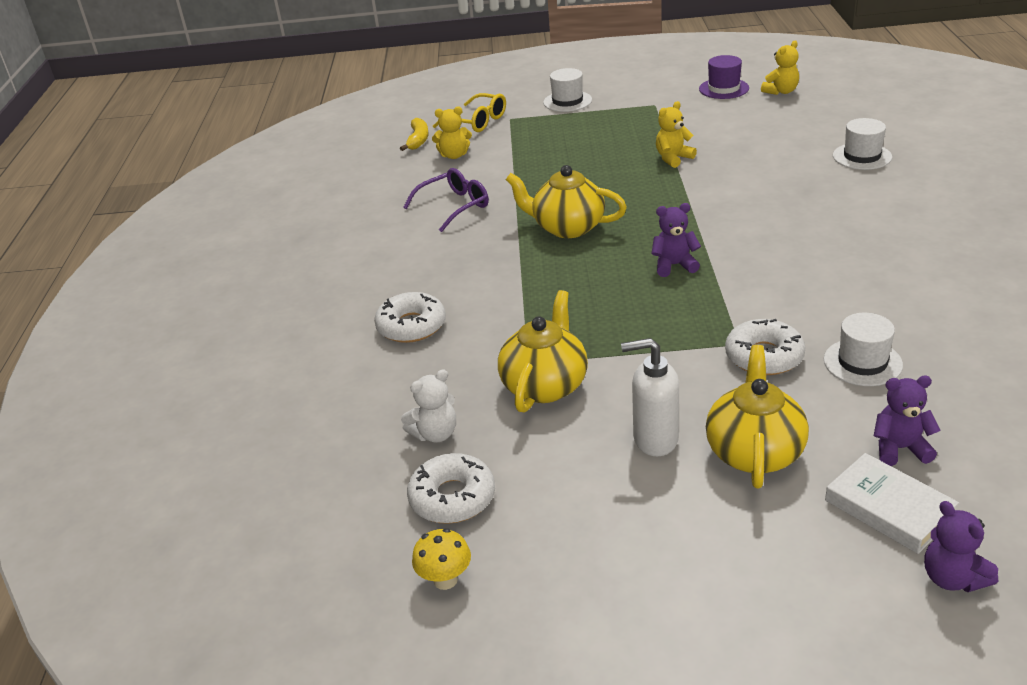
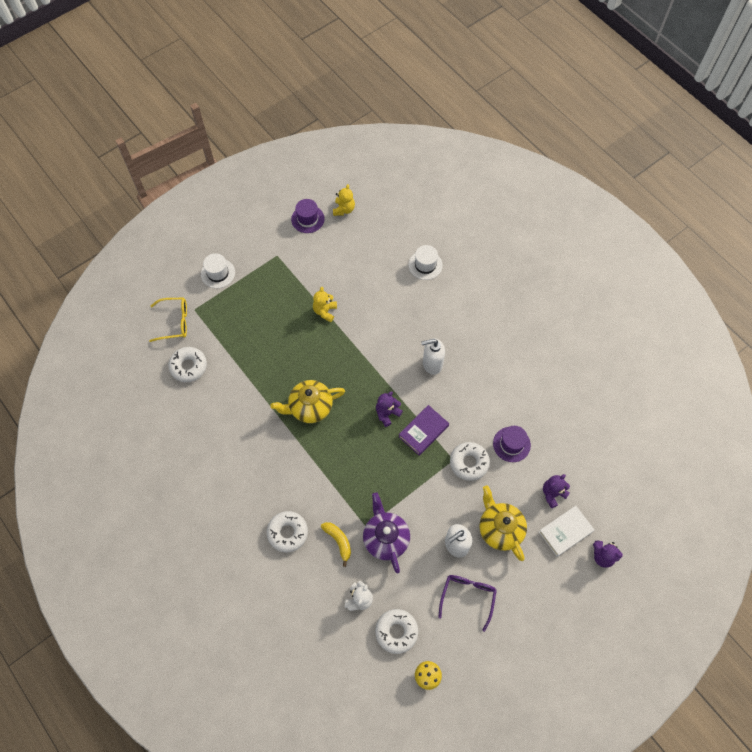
camera: 40 degrees left, 30 degrees up
(418, 140) = (150, 360): yellow banana -> yellow banana (339, 541)
(454, 155) = (188, 366): yellow teddy bear -> white donut
(454, 206) = (230, 418): purple glasses -> purple glasses (468, 597)
(545, 385) = (385, 538): yellow teapot -> purple teapot
(715, 299) = (423, 431): none -> purple book
(791, 242) = (432, 364): none -> white soap dispenser
(862, 362) = (511, 444): white hat -> purple hat
(889, 508) = (565, 531): white book -> white book turned 45 degrees counterclockwise

